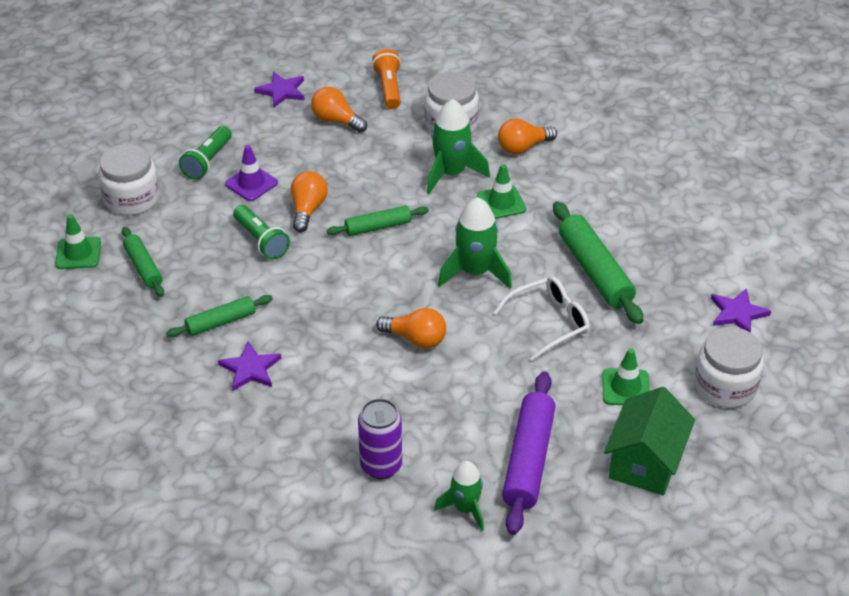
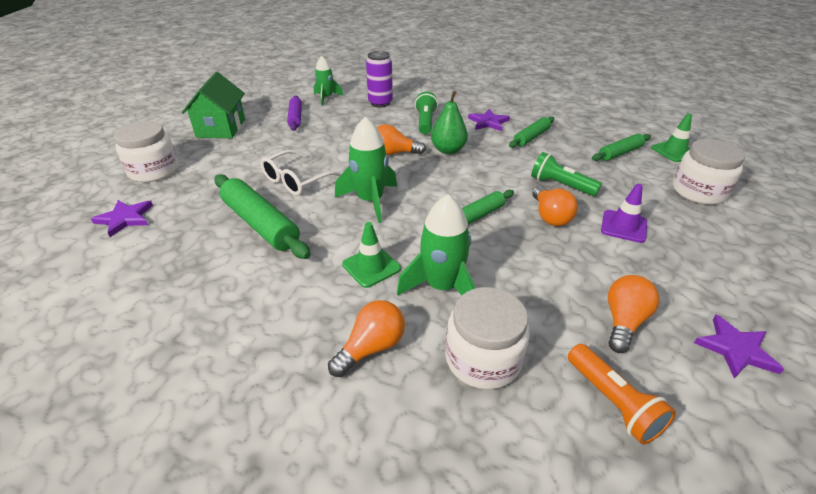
camera: 160 degrees right, 5 degrees down
(143, 267) = (620, 153): green rolling pin -> green rolling pin turned 75 degrees counterclockwise
(207, 161) = (688, 237): green flashlight -> green flashlight (425, 122)
(336, 121) = (623, 322): orange light bulb -> orange light bulb turned 75 degrees counterclockwise
(344, 327) = (448, 150): none -> green pear
(528, 460) = (295, 118): purple rolling pin -> purple rolling pin, size x0.60
(625, 387) = (233, 157): green traffic cone -> none

